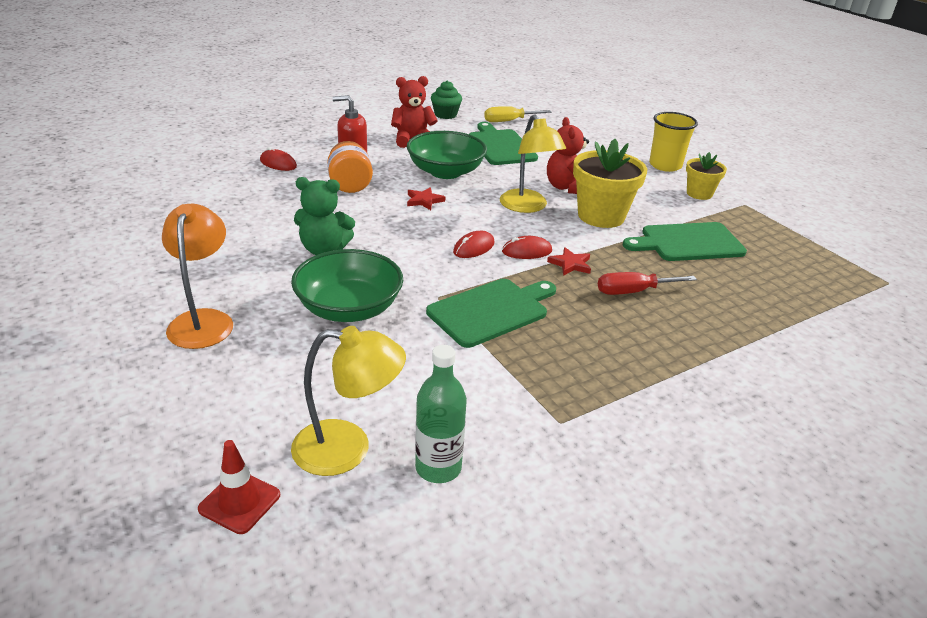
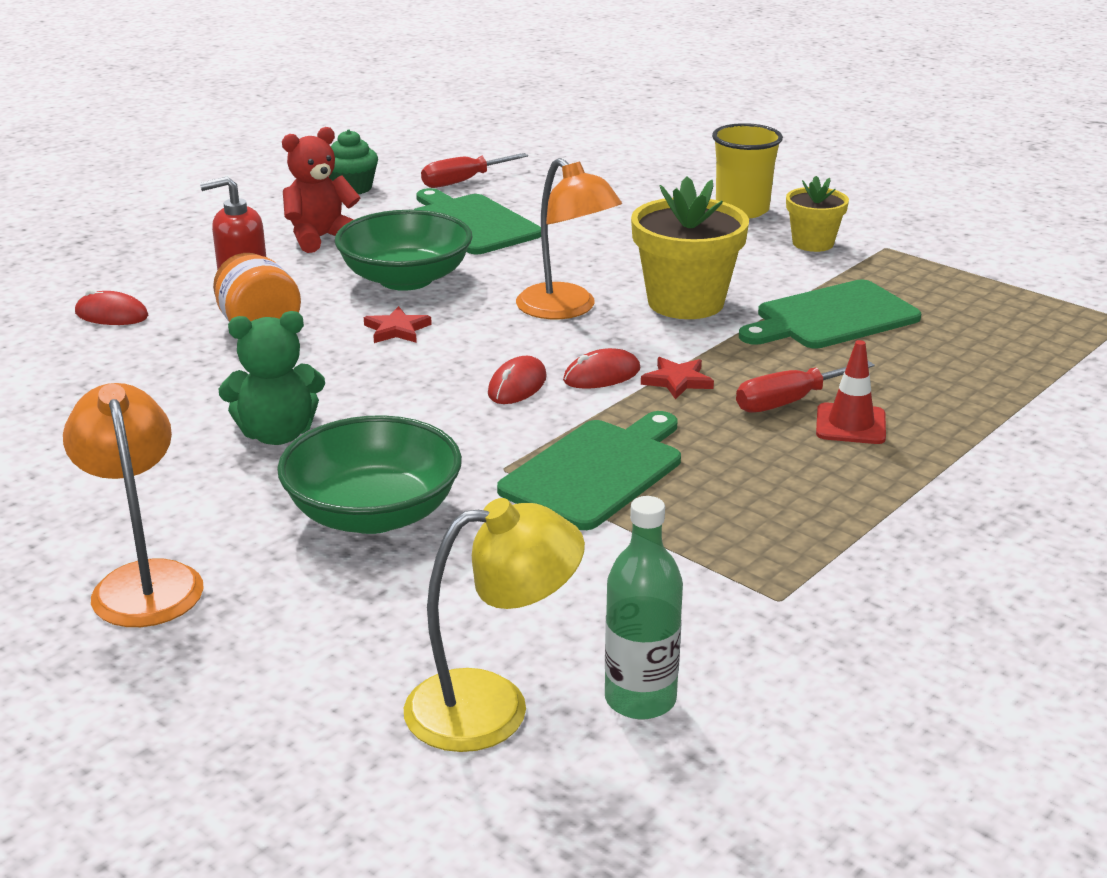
camera: 15 degrees left, 5 degrees down
(239, 502) = (373, 815): red traffic cone -> red traffic cone (850, 424)
(509, 121) = (463, 181): yellow screwdriver -> red screwdriver
(527, 207) = (566, 309): yellow lamp -> orange lamp
(566, 188) = (611, 269): red teddy bear -> none

